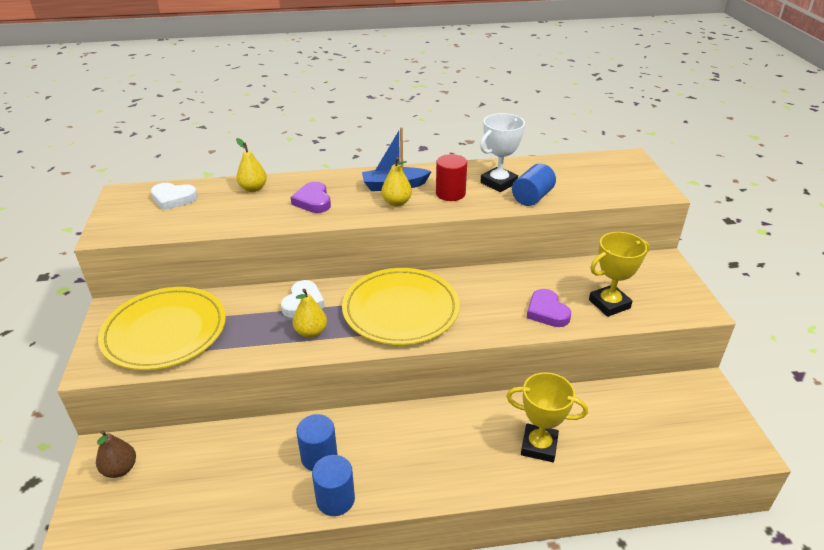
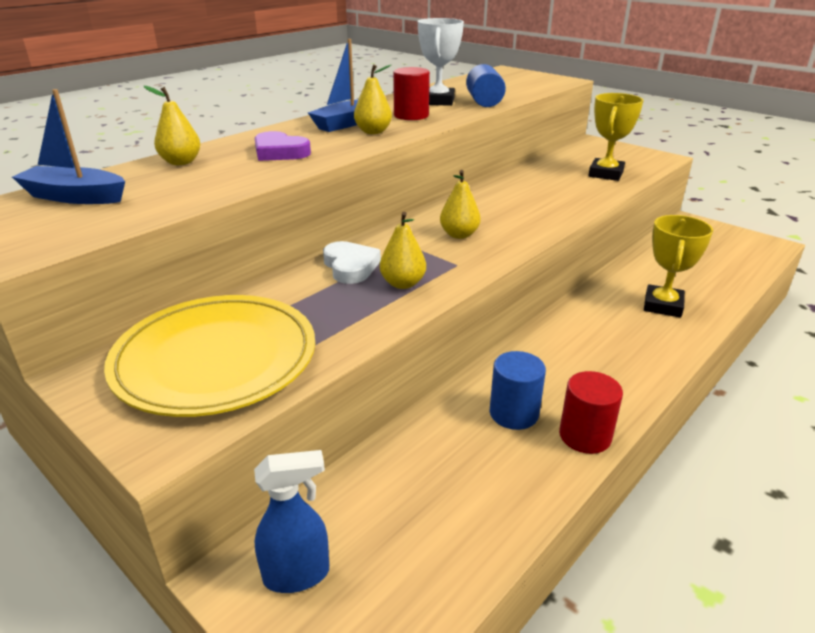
camera: 40 degrees left, 5 degrees down
(120, 469) = (297, 575): brown pear -> blue spray bottle
(173, 199) = (75, 197): white heart -> blue boat
(335, 499) = (585, 436): blue cylinder -> red cylinder
(401, 310) = (459, 235): yellow plate -> yellow pear
(539, 446) = (662, 305): yellow trophy -> yellow trophy turned 45 degrees counterclockwise
(547, 312) = (575, 193): purple heart -> none

